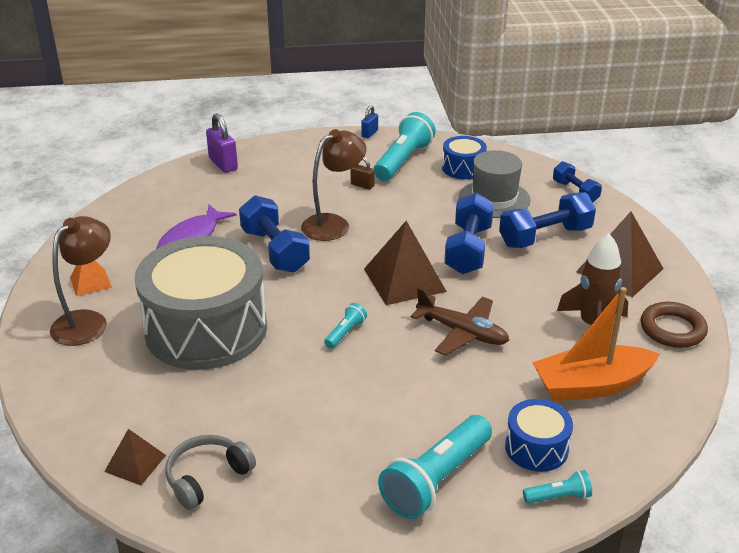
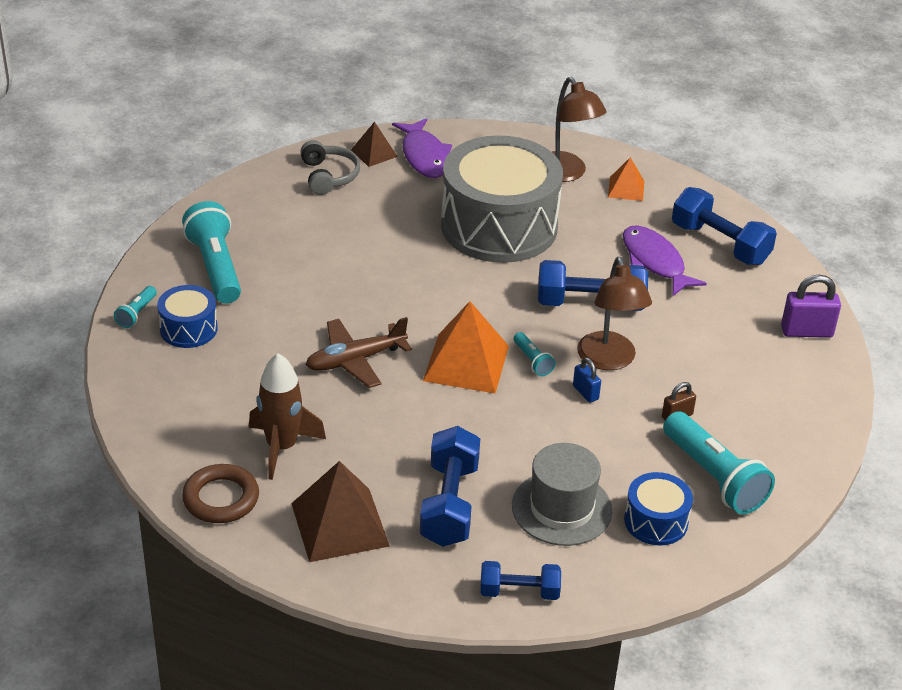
camera: 120 degrees right, 5 degrees up
(116, 422) = (424, 156): none -> purple fish
(345, 333) = (422, 295): turquoise flashlight -> turquoise flashlight (532, 361)
(369, 133) = (812, 482): blue padlock -> blue padlock (585, 392)
(404, 280) = (466, 363): brown pyramid -> orange pyramid
(468, 250) = (478, 432): blue dumbbell -> blue dumbbell (720, 244)
(591, 385) = (214, 398): orange boat -> none

